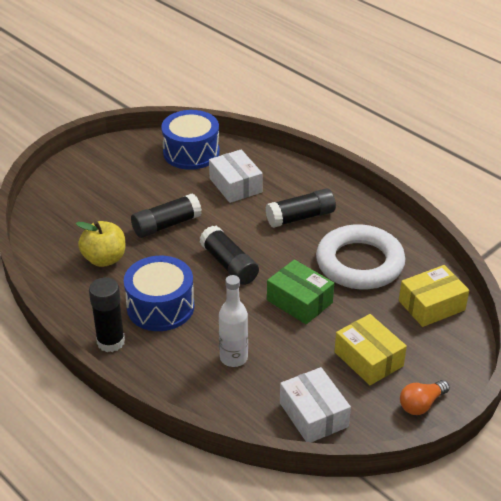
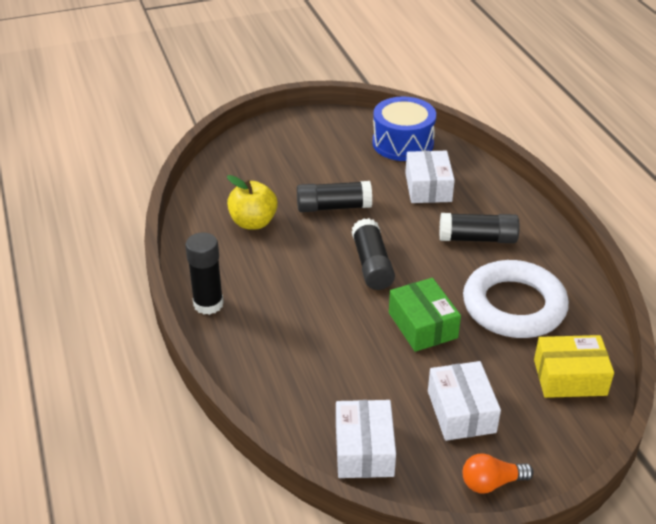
camera: 25 degrees right, 0 degrees up
(160, 307) = (277, 285): blue drum -> none
(233, 358) = (317, 361): white bottle -> none
(368, 359) = (461, 411): yellow box -> white box

